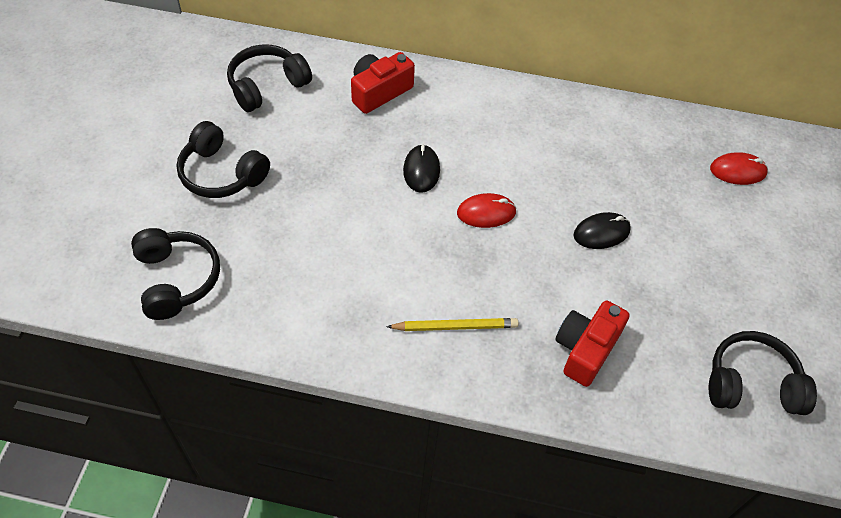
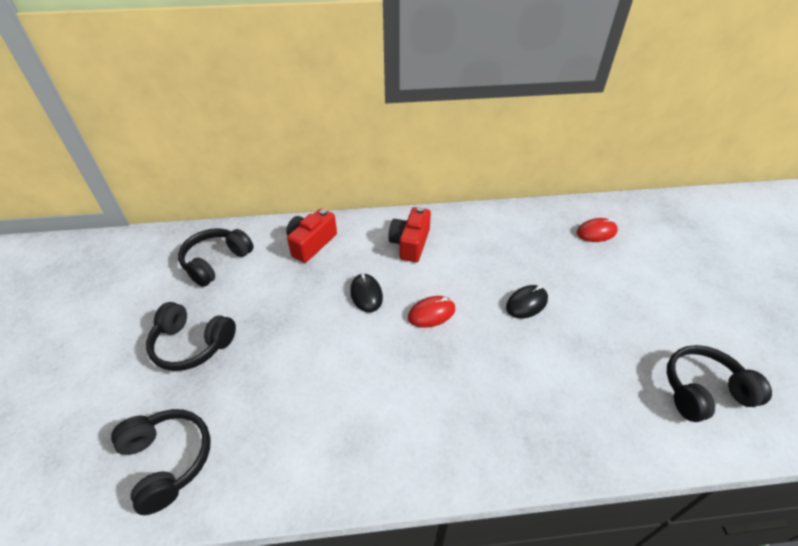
camera: 15 degrees left, 10 degrees down
(455, 327) = (446, 421): yellow pencil -> none
(586, 349) = (563, 405): red camera -> red camera (410, 243)

